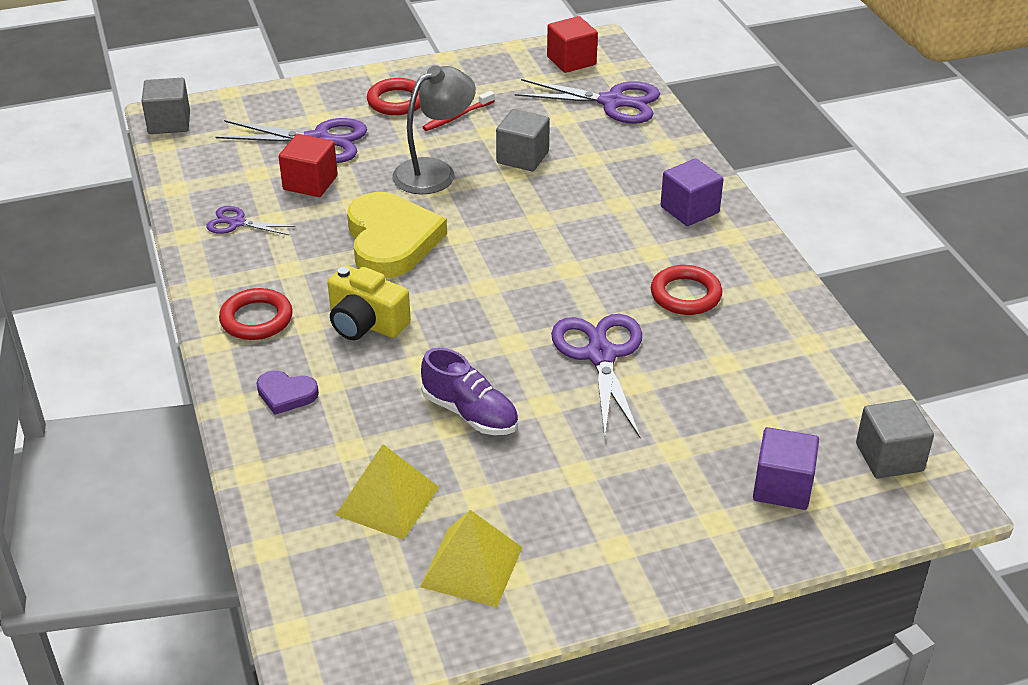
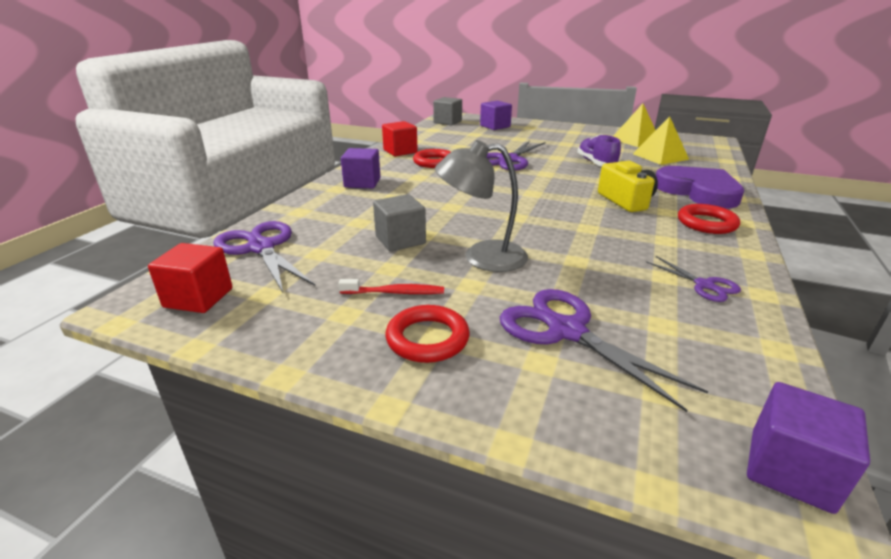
camera: 140 degrees left, 10 degrees down
(169, 123) = (790, 470): grey cube -> purple cube
(286, 394) = (698, 191): purple heart -> purple heart, size x2.13
(310, 183) = (606, 291): red cube -> red cube (400, 151)
(391, 240) = (569, 229): yellow heart -> none

